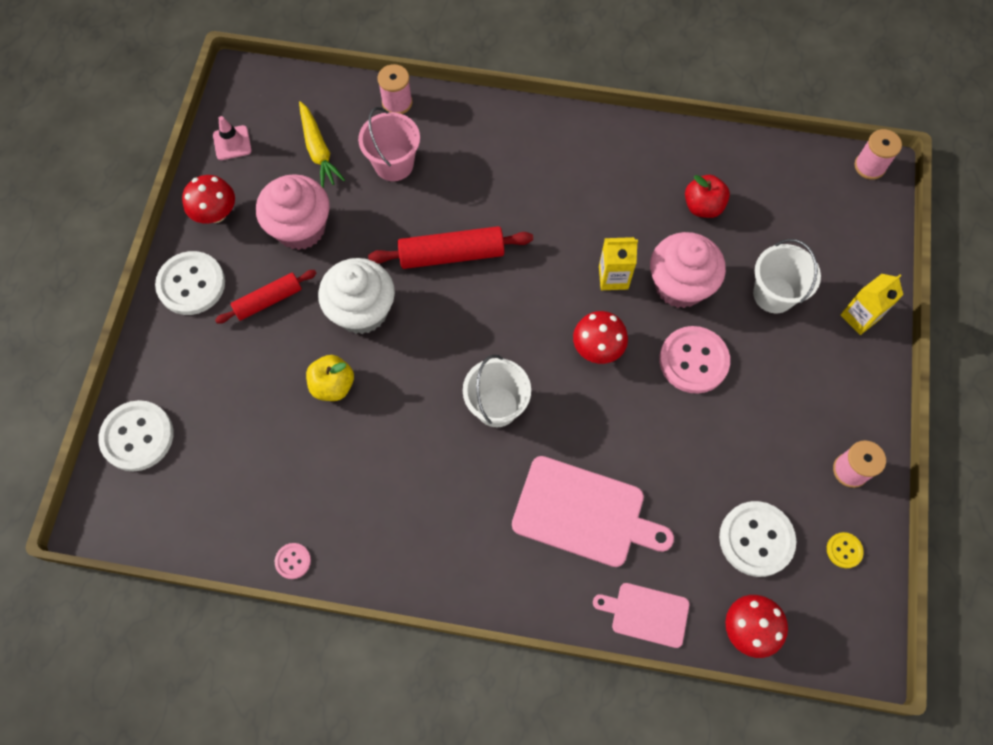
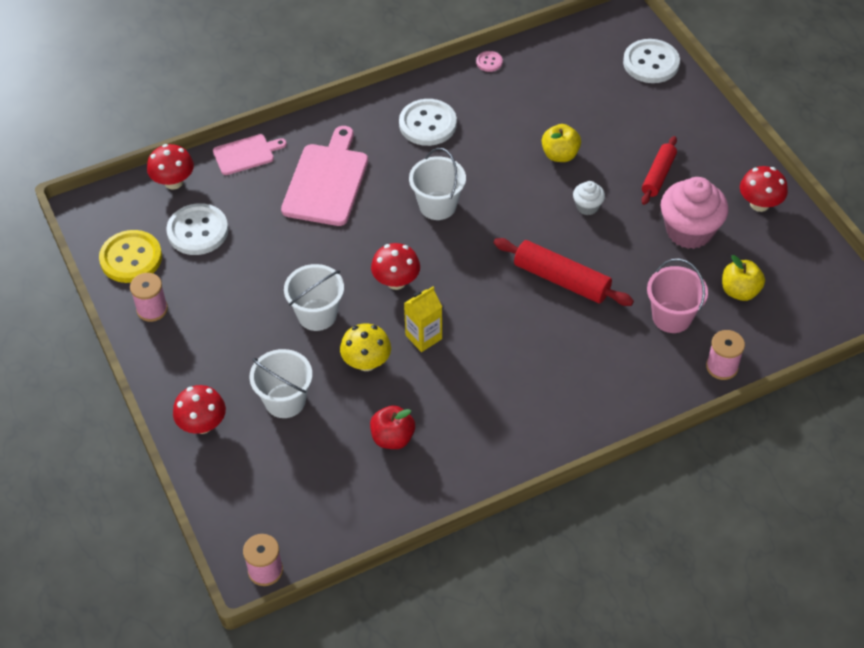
camera: 145 degrees right, 15 degrees down
(191, 284) = (721, 154): white button -> white button (427, 124)
(232, 143) = (809, 256): pink traffic cone -> none
(318, 150) = (739, 291): yellow carrot -> yellow apple
(362, 311) = (587, 207): white cupcake -> white cupcake, size x0.49
(451, 254) = (561, 280): red rolling pin -> red rolling pin turned 75 degrees clockwise
(584, 513) = (327, 181): pink cutting board -> pink cutting board turned 120 degrees clockwise
(679, 285) = (366, 362): pink cupcake -> yellow mushroom
(693, 361) = (317, 315): pink button -> white bucket
(844, 550) = (131, 258): yellow button -> yellow button, size x2.11
(859, 317) = (202, 424): yellow carton -> red mushroom

